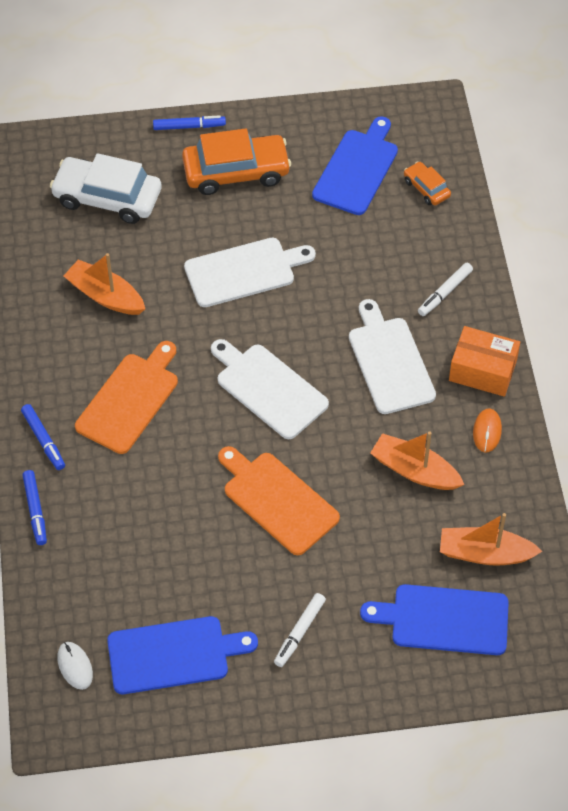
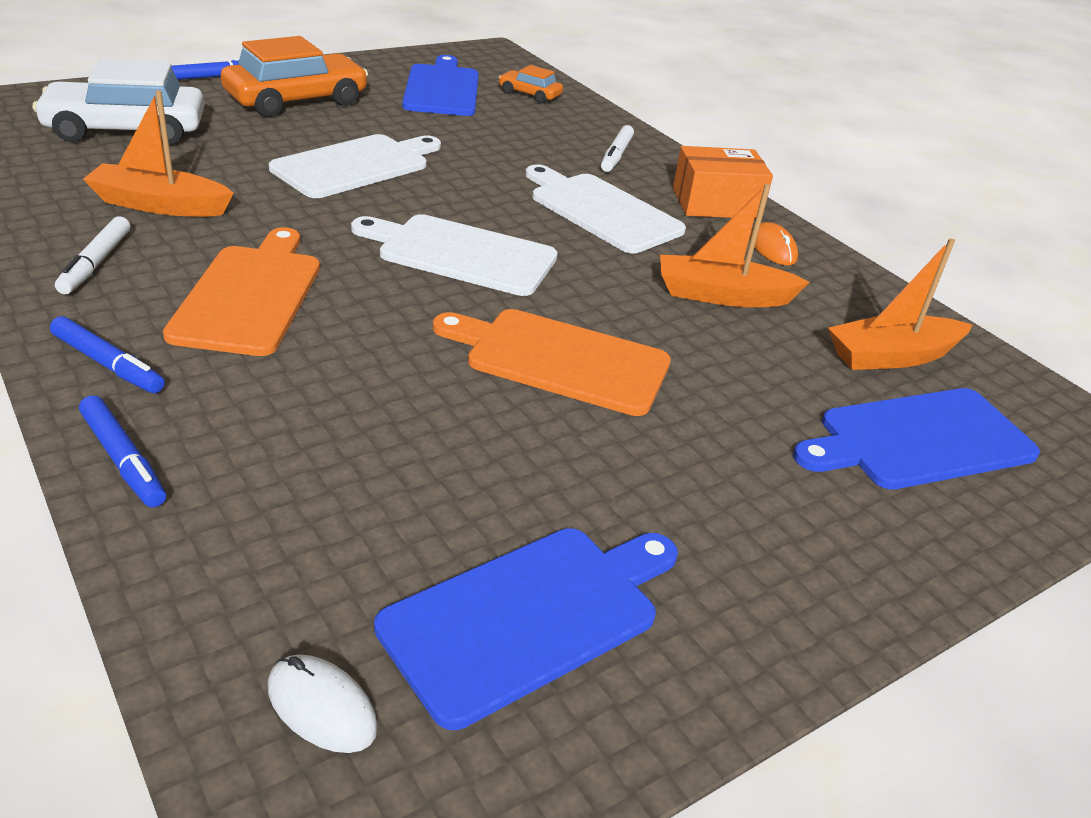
camera: 30 degrees left, 20 degrees down
(299, 632) = (729, 514): white marker -> white marker (96, 263)

